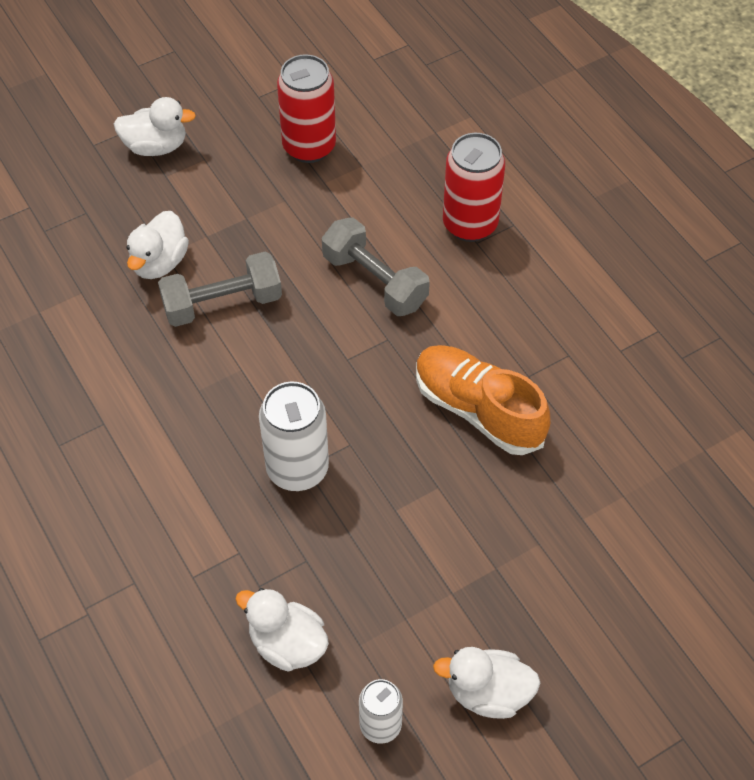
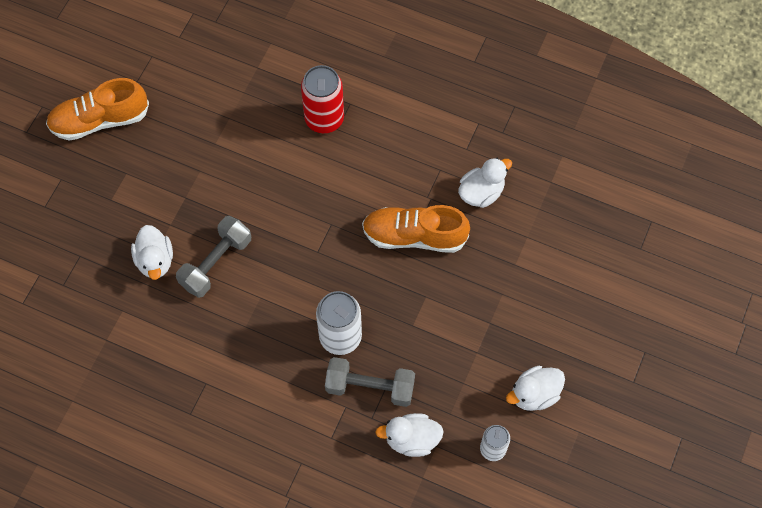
camera: 35 degrees left, 10 degrees up
(156, 146) = (87, 183): white duck -> white duck (481, 192)
(221, 94) = (100, 120): none -> orange shoe
(309, 147) = (186, 124): red can -> none
(375, 281) = (296, 191): grey dumbbell -> grey dumbbell (370, 387)

